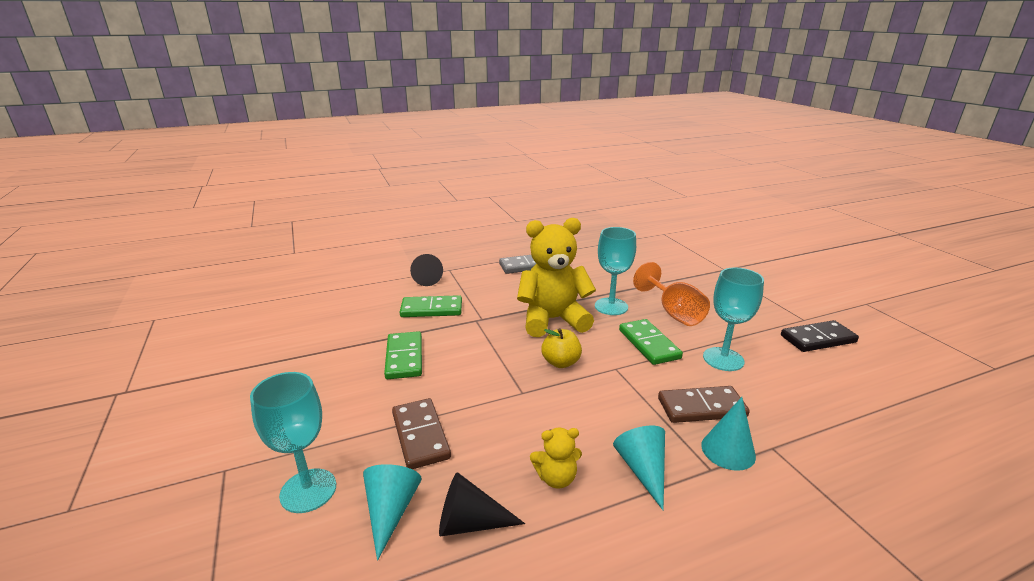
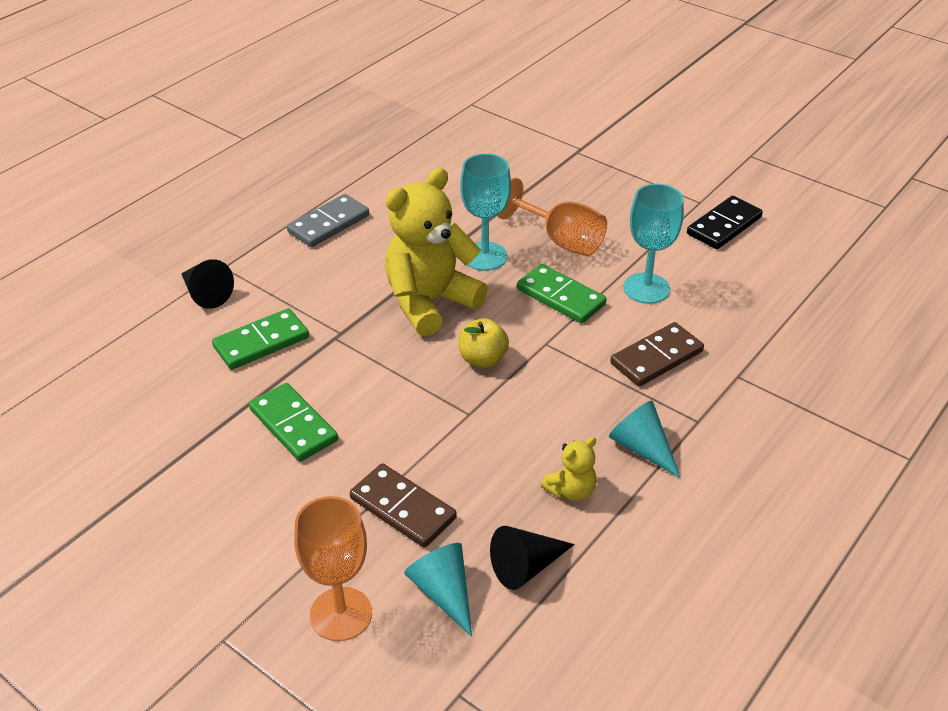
camera: 30 degrees left, 15 degrees up
(308, 490) = (341, 614): turquoise goblet -> orange goblet
(728, 450) = (703, 395): turquoise cone -> none

